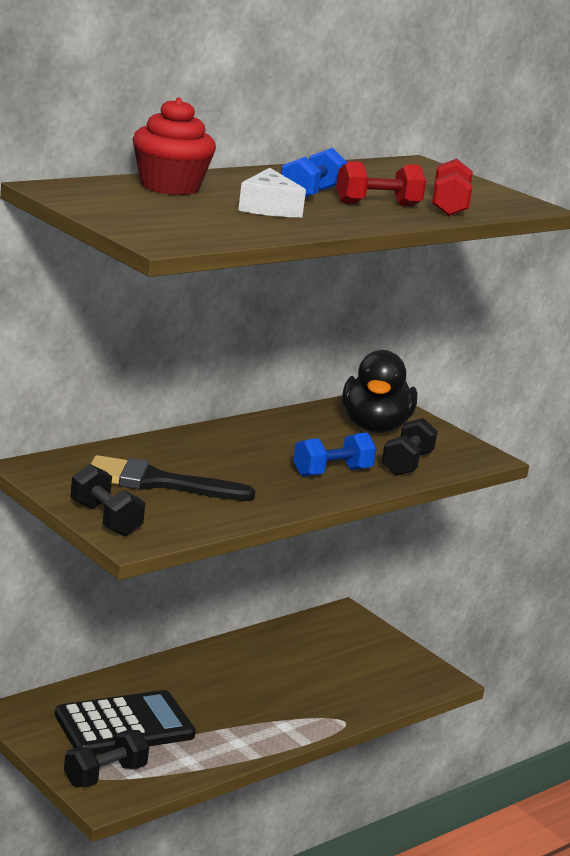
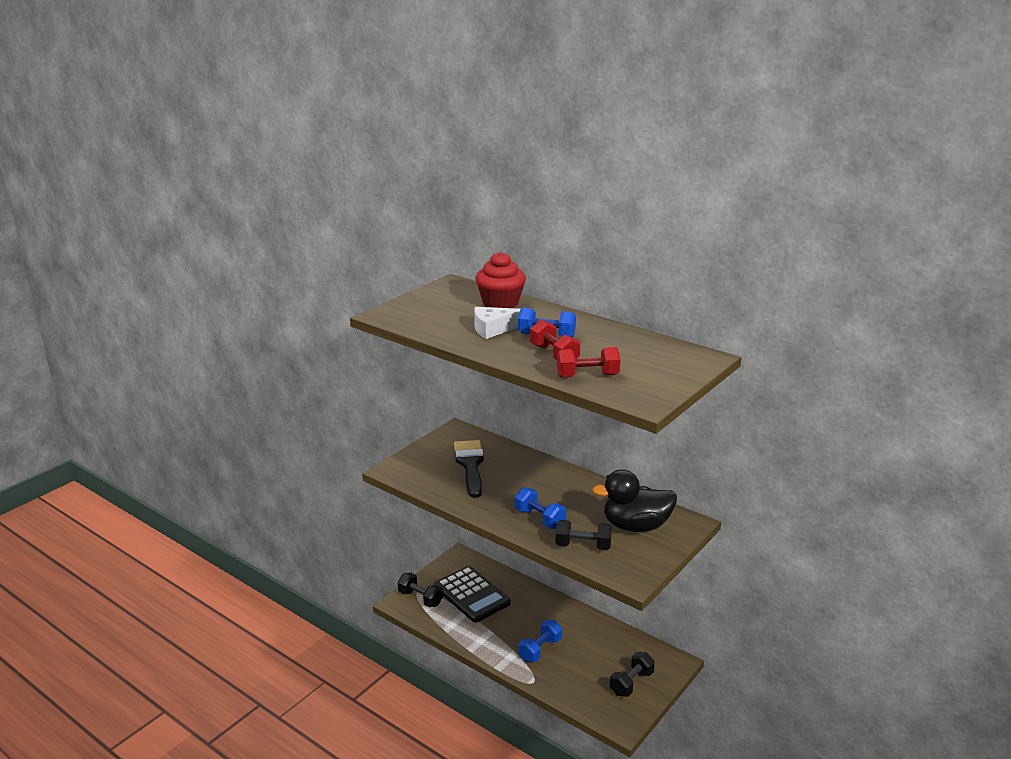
camera: 80 degrees right, 5 degrees up
(105, 519) = (410, 459): black dumbbell -> black dumbbell (631, 683)
(281, 699) = (540, 650): none -> blue dumbbell

